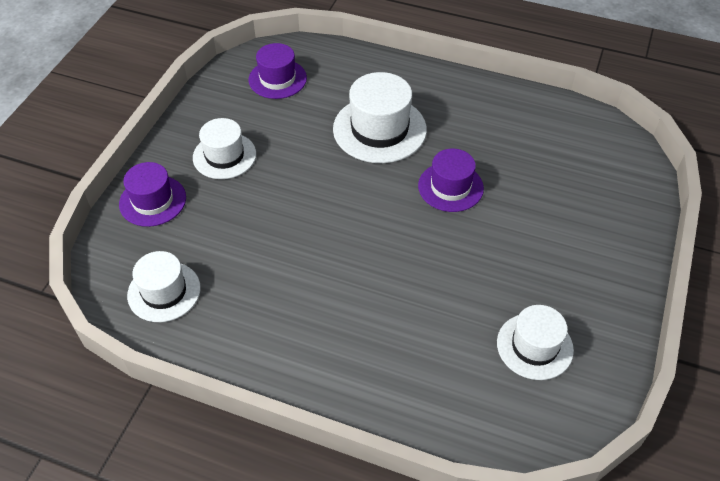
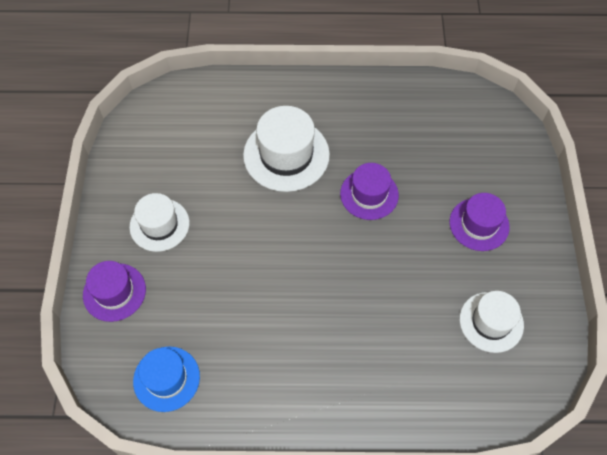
camera: 20 degrees left, 10 degrees up
(164, 291) = (166, 378): white hat -> blue hat
(277, 79) = (173, 129): purple hat -> purple hat (479, 224)

